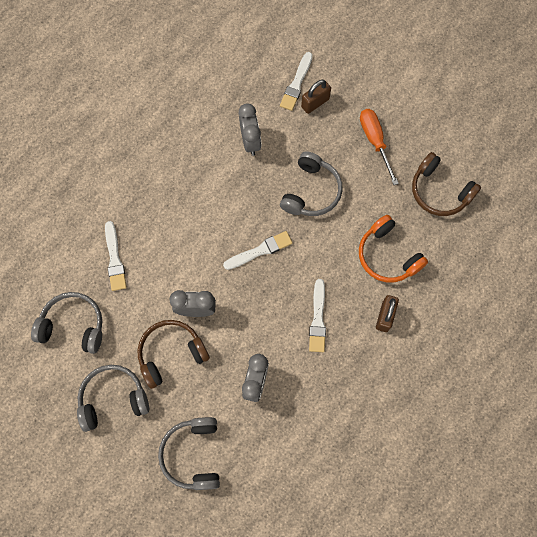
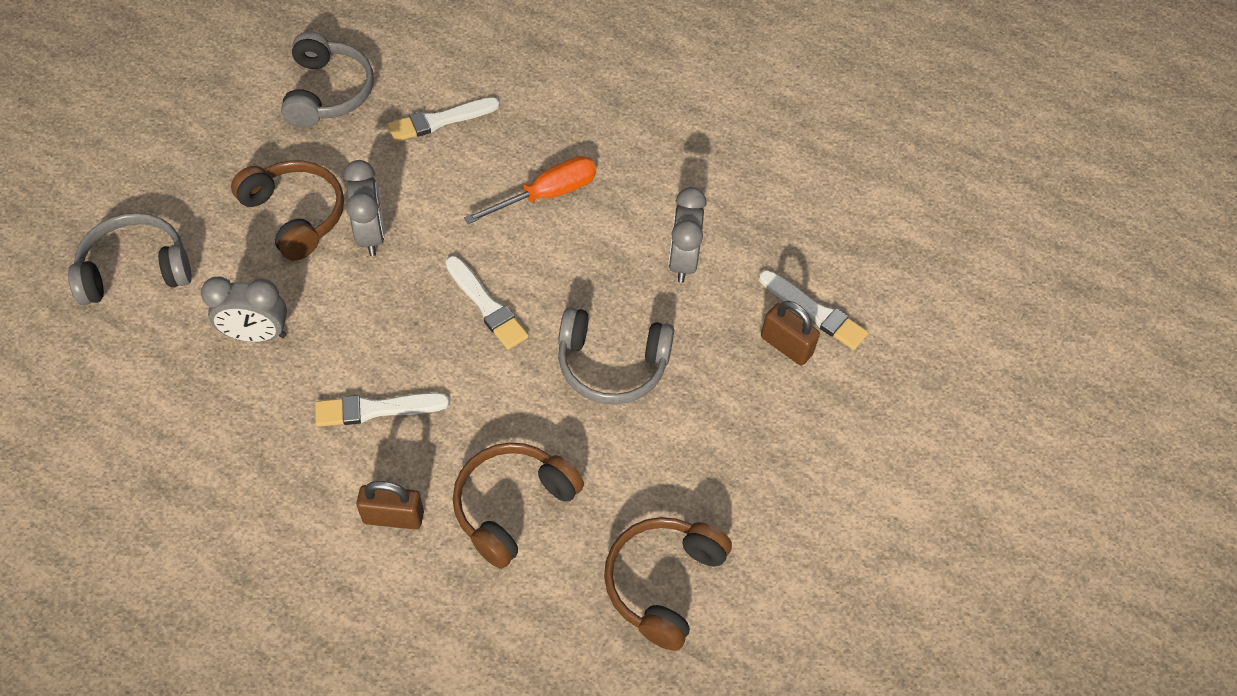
camera: 75 degrees right, 15 degrees down
(113, 399) = (219, 157): grey headphones -> none
(250, 141) = (683, 261): grey clock -> grey clock turned 120 degrees clockwise
(296, 84) = (815, 312): white brush -> white brush turned 150 degrees counterclockwise
(375, 141) = (737, 454): orange screwdriver -> orange screwdriver (547, 195)
(387, 255) = (513, 506): orange headphones -> brown headphones

